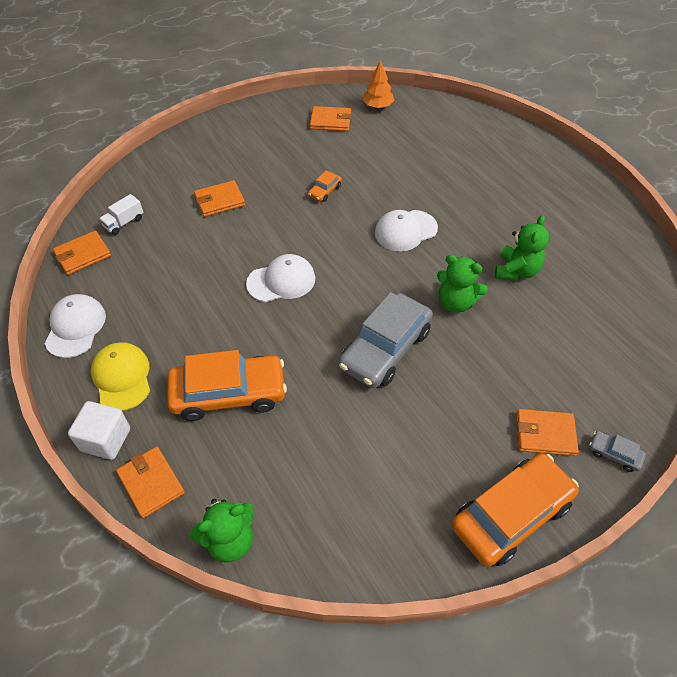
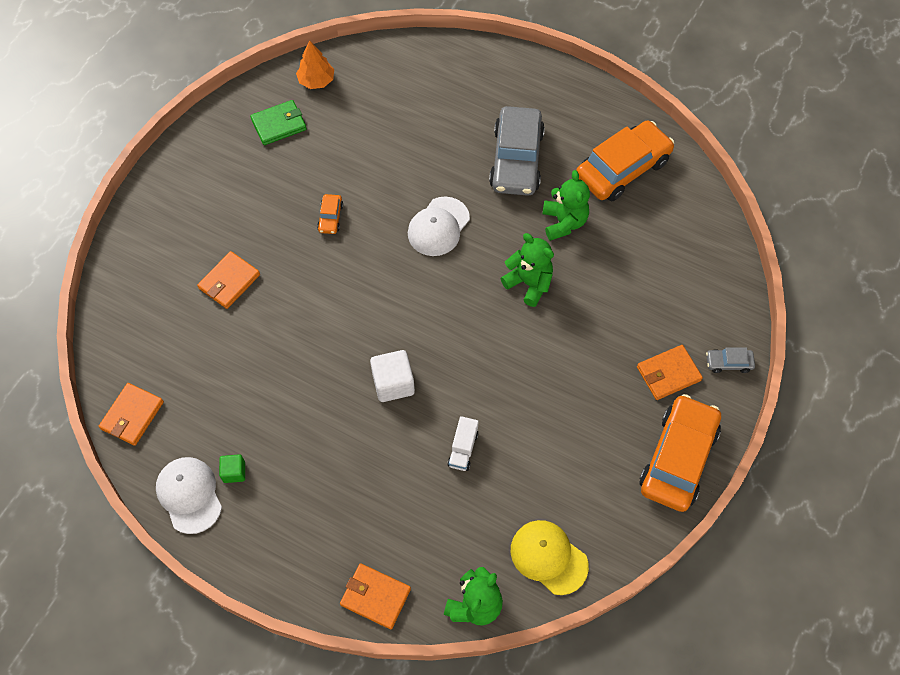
camera: 30 degrees left, 10 degrees up
(106, 439) = (306, 583): white cube -> white cube (393, 383)
(120, 328) = (234, 472): none -> green cube
(122, 377) = (275, 519): yellow cap -> yellow cap (548, 557)
(124, 222) = (146, 357): white truck -> white truck (463, 449)
(228, 393) = (385, 480): orange car -> orange car (622, 169)
(281, 281) = (355, 342): white cap -> none
(330, 121) = (279, 124): orange wallet -> green wallet
(385, 349) = (495, 363): grey car -> grey car (516, 160)
(456, 302) = (529, 283): green teddy bear -> green teddy bear turned 135 degrees counterclockwise

